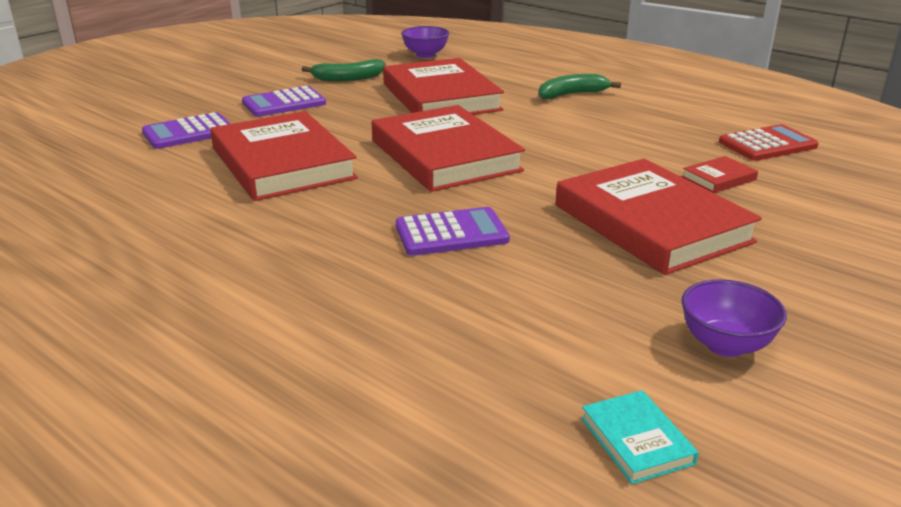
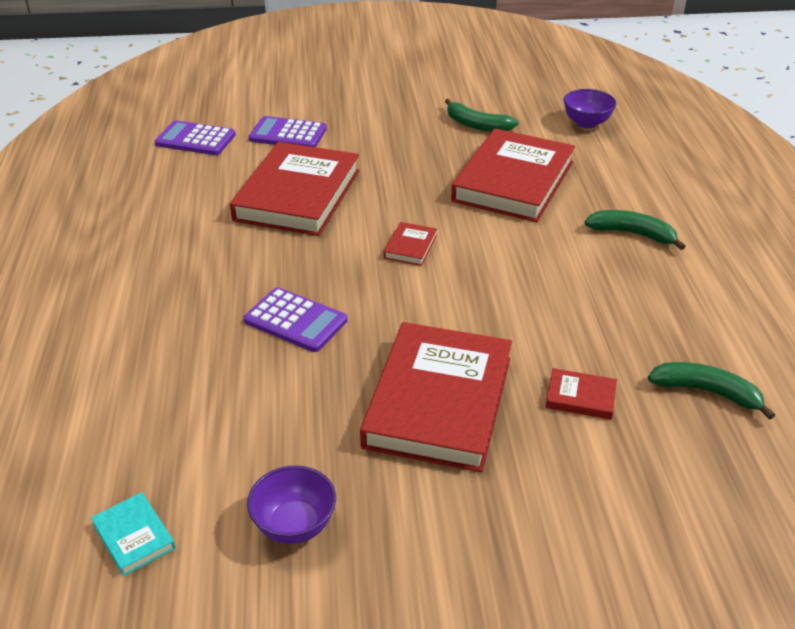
camera: 45 degrees right, 10 degrees up
(284, 103) = (389, 133): purple calculator -> purple calculator (195, 139)
(445, 155) = (410, 247): red book -> red book, size x0.41
(636, 440) = (134, 536): turquoise book -> turquoise book turned 60 degrees counterclockwise
(767, 144) = (707, 392): red calculator -> green banana

